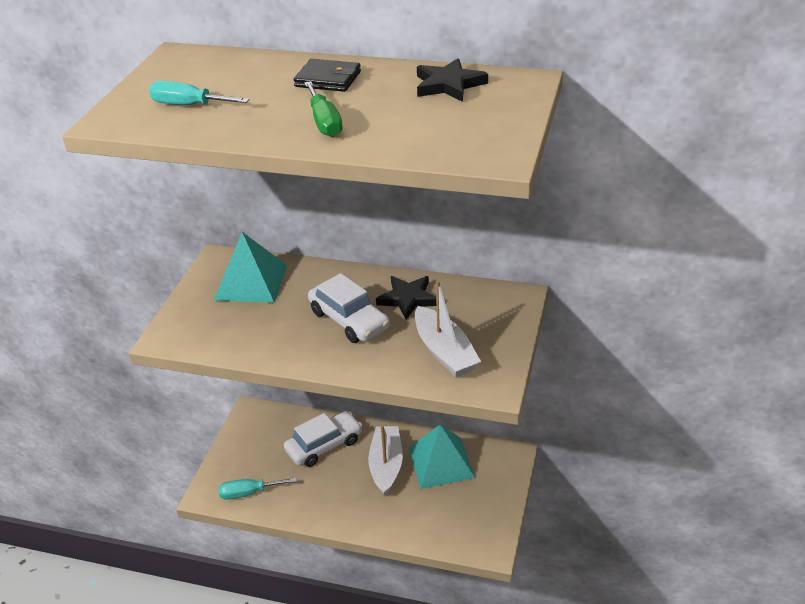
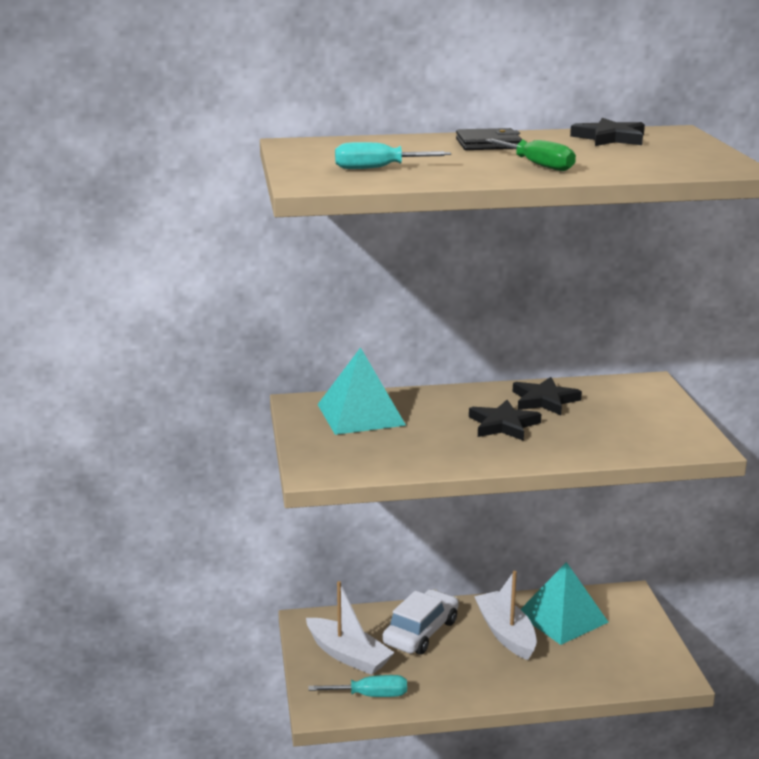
camera: 25 degrees left, 15 degrees down
(249, 493) = (370, 695): turquoise screwdriver -> turquoise screwdriver turned 150 degrees counterclockwise
(349, 320) = (503, 425): white car -> black star
(444, 352) = (627, 430): white boat -> white boat (348, 655)

